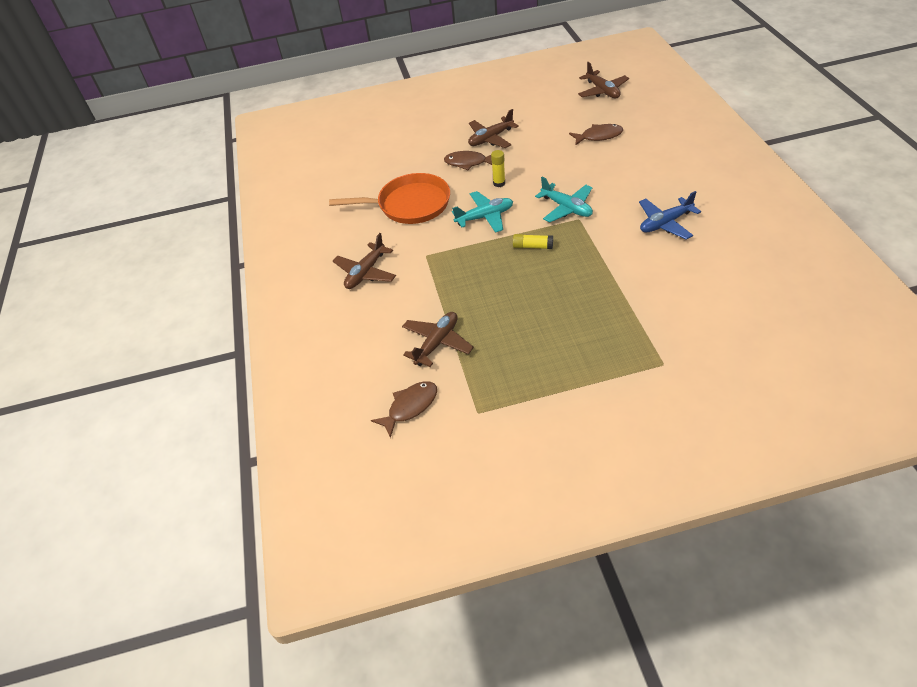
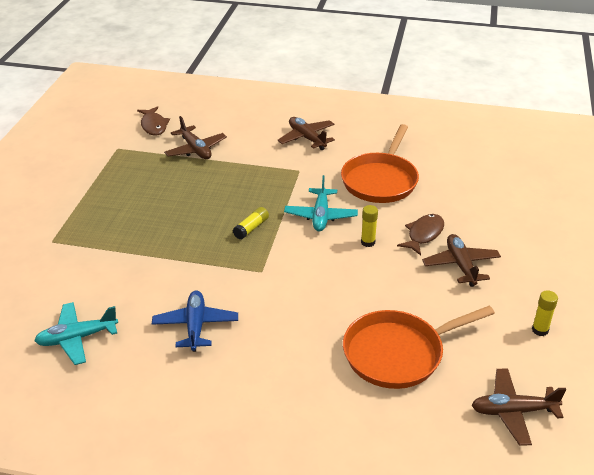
camera: 110 degrees right, 10 degrees down
(528, 98) = (540, 330): none -> yellow glue stick
(566, 208) = (285, 270): turquoise plane -> turquoise plane (77, 338)
(599, 136) = (398, 353): brown fish -> orange pan

